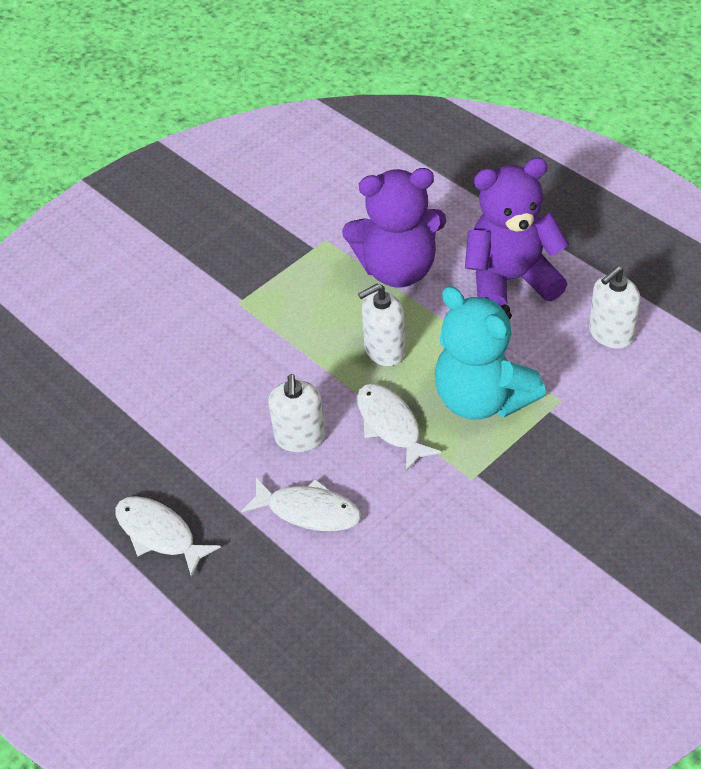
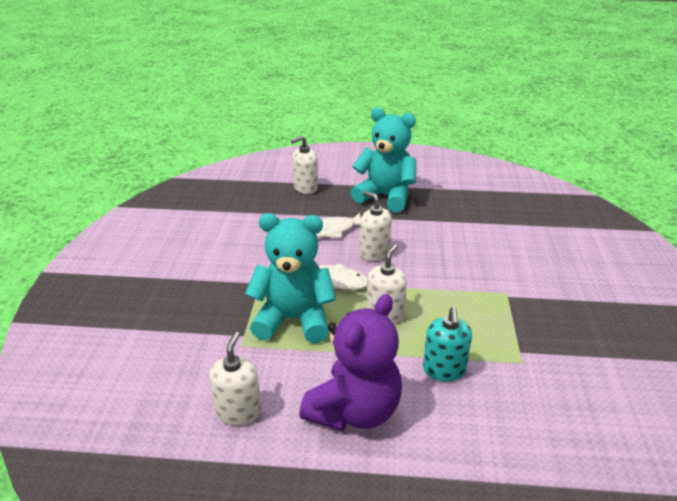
camera: 135 degrees right, 15 degrees down
(159, 534) = (385, 196): white fish -> turquoise teddy bear
(243, 640) = (305, 188): none -> white soap dispenser
(398, 269) = (444, 370): purple teddy bear -> turquoise soap dispenser

